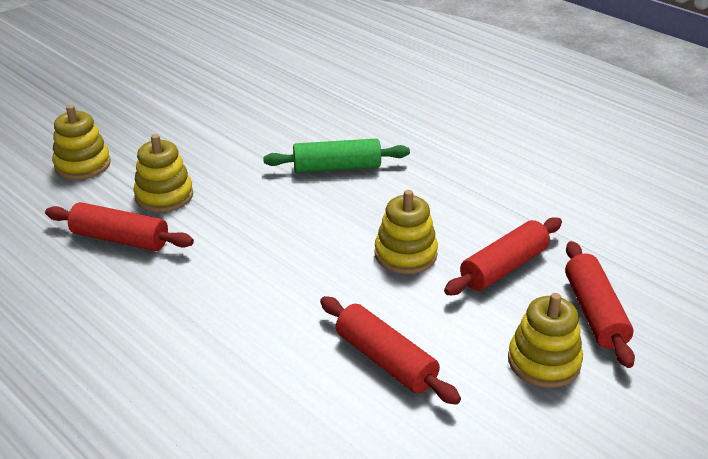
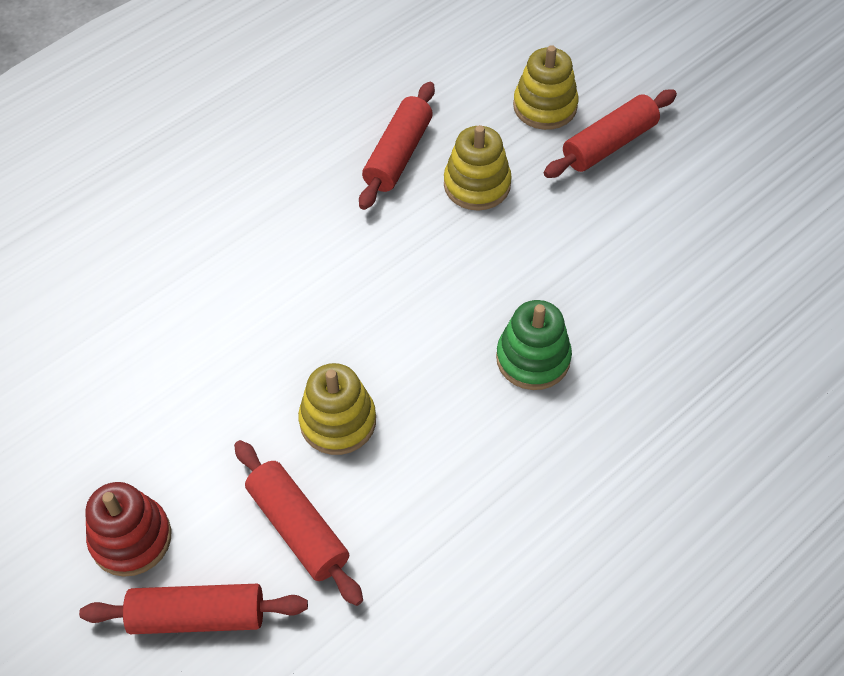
camera: 95 degrees right, 20 degrees up
(337, 167) = (533, 359): green rolling pin -> green stacking toy
(385, 360) = (167, 385): red rolling pin -> red rolling pin (609, 144)
(543, 361) = (131, 538): yellow stacking toy -> red stacking toy

